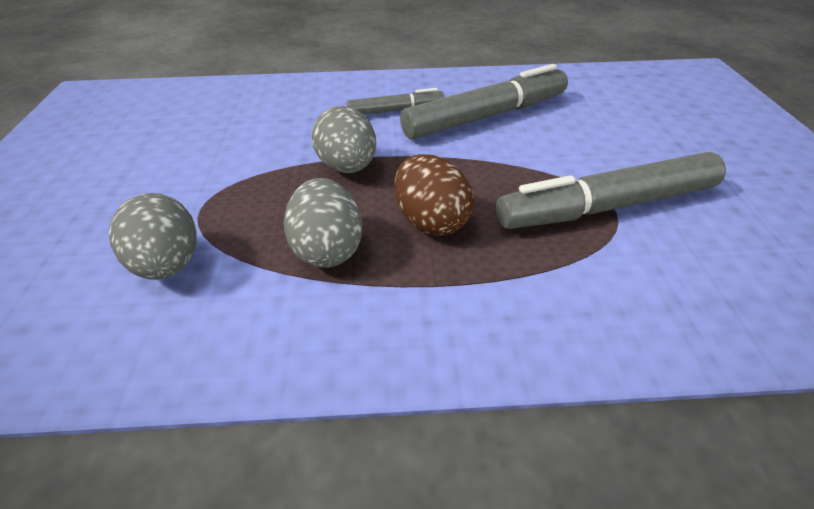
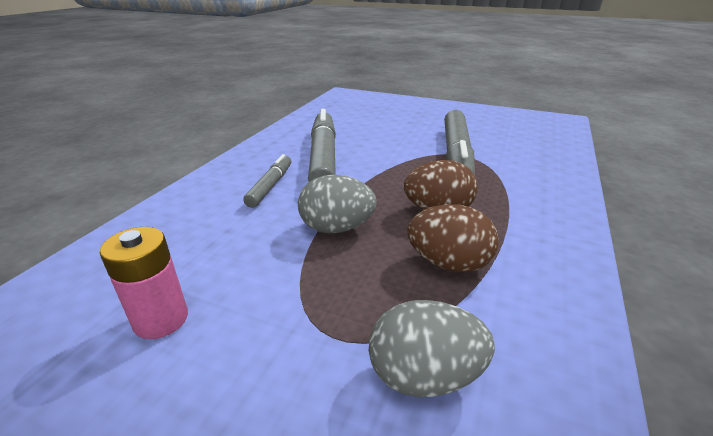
camera: 65 degrees left, 10 degrees down
(195, 136) = (161, 319): none -> pink battery
(327, 250) = (448, 263): grey egg -> brown egg

